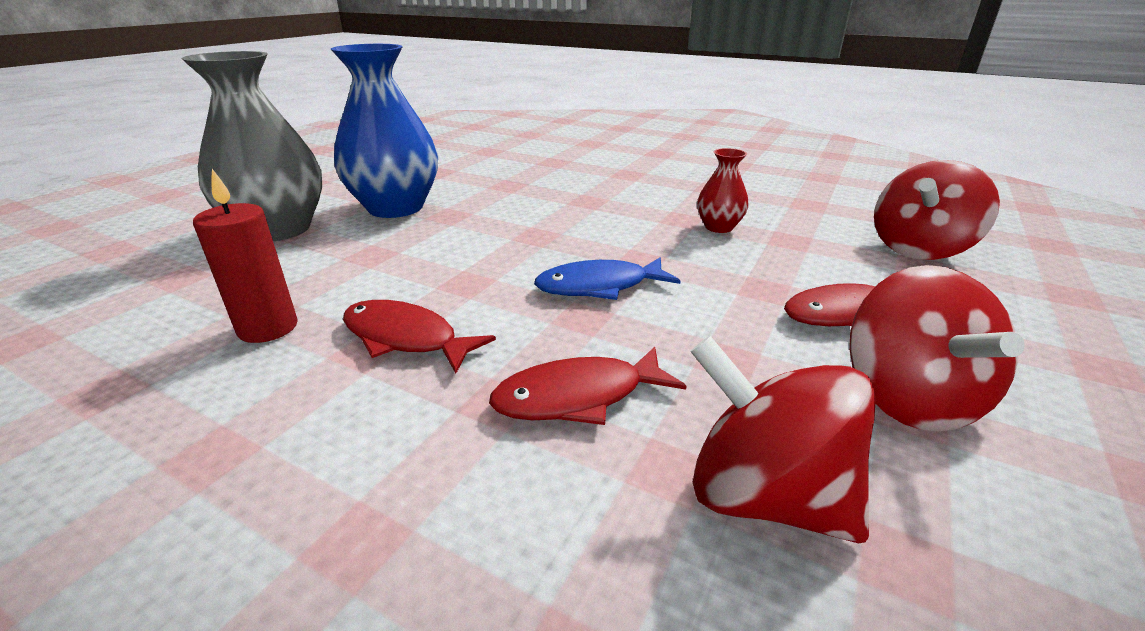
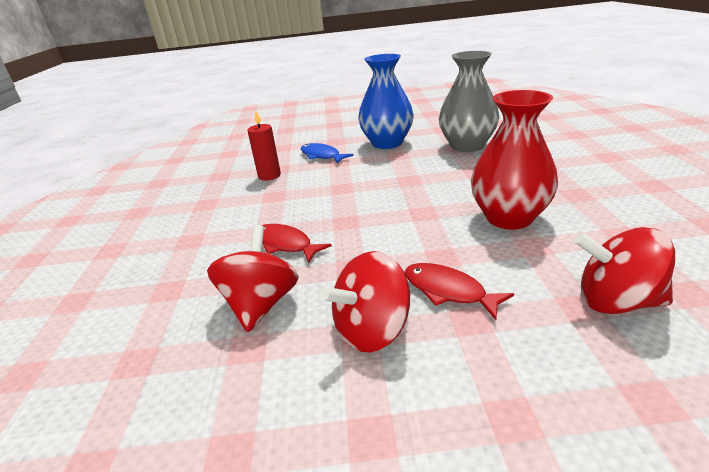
camera: 60 degrees right, 0 degrees up
(278, 229) = (334, 139): grey vase -> grey vase (467, 146)
(406, 338) = (288, 198): red fish -> none
(599, 286) = (378, 214): blue fish -> blue fish (322, 156)
(718, 227) = (509, 218): red vase -> red vase, size x2.11

